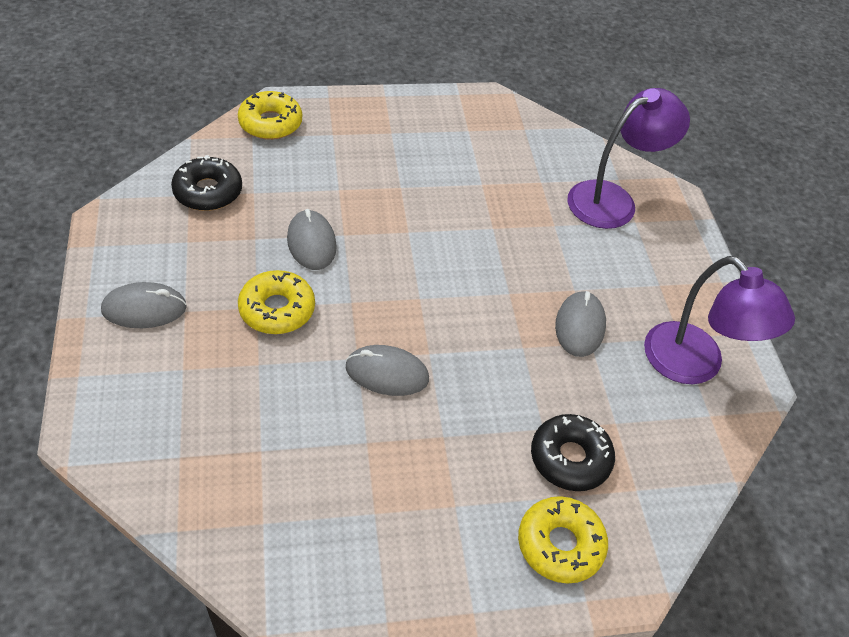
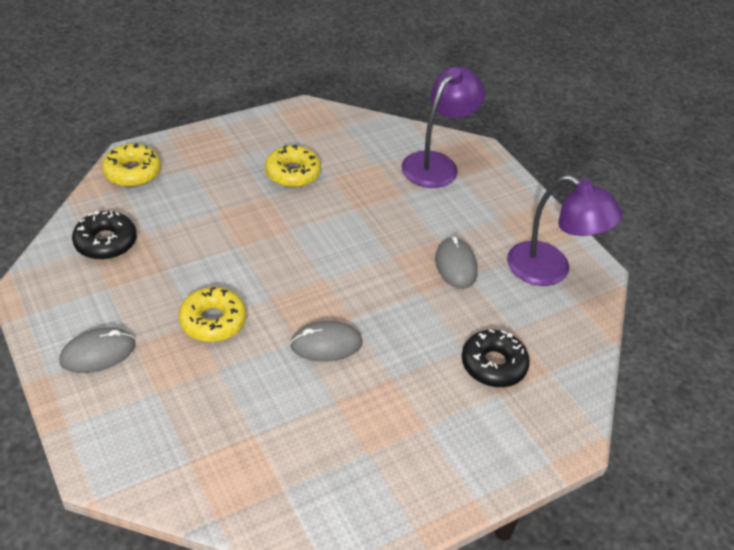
camera: 20 degrees left, 5 degrees down
(311, 243) = (215, 260): grey mouse -> none
(560, 545) = (515, 429): yellow donut -> yellow donut (292, 173)

